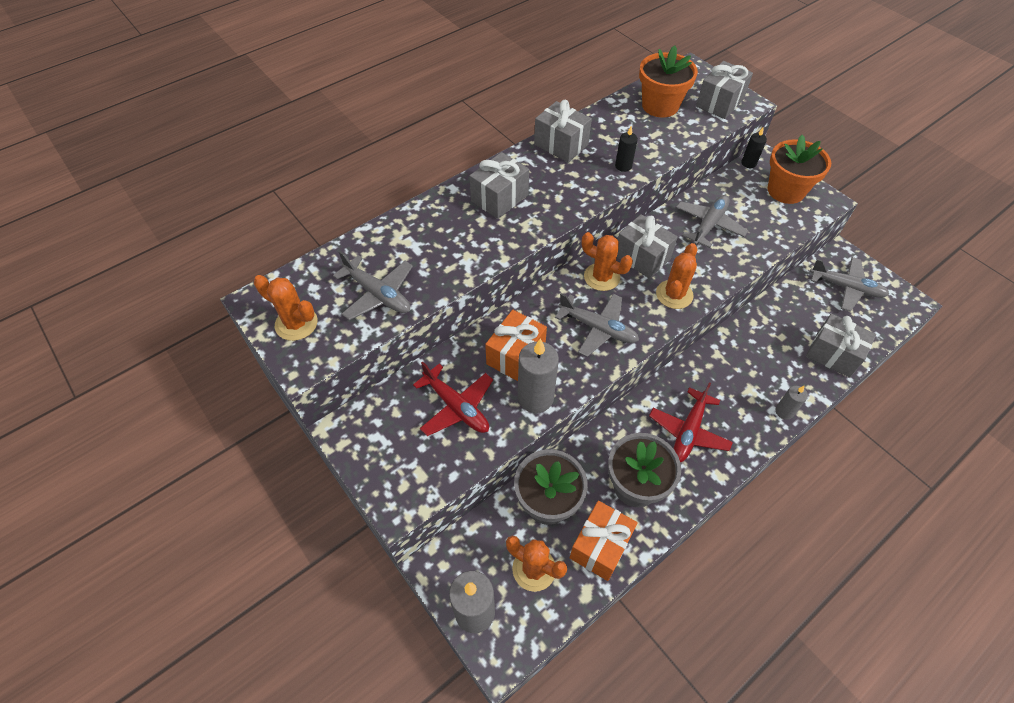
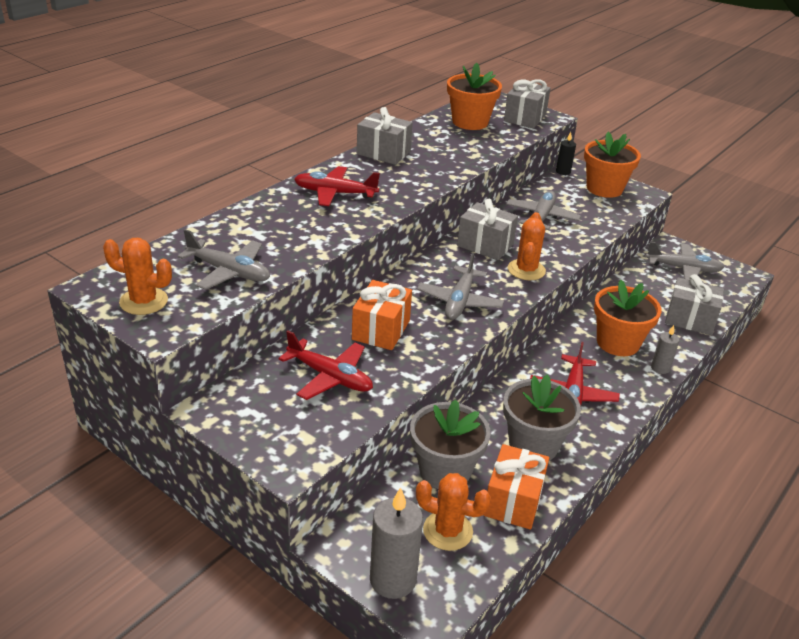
camera: 15 degrees left, 20 degrees down
(499, 198) = (334, 193): grey gift -> red plane
(535, 397) = (412, 361): grey candle -> none
(598, 328) = (459, 301): grey plane -> grey plane turned 90 degrees clockwise
(601, 277) = (450, 263): orange cactus -> none
(623, 166) = (450, 164): black candle -> none
(750, 375) = (618, 343): none -> orange flower pot

